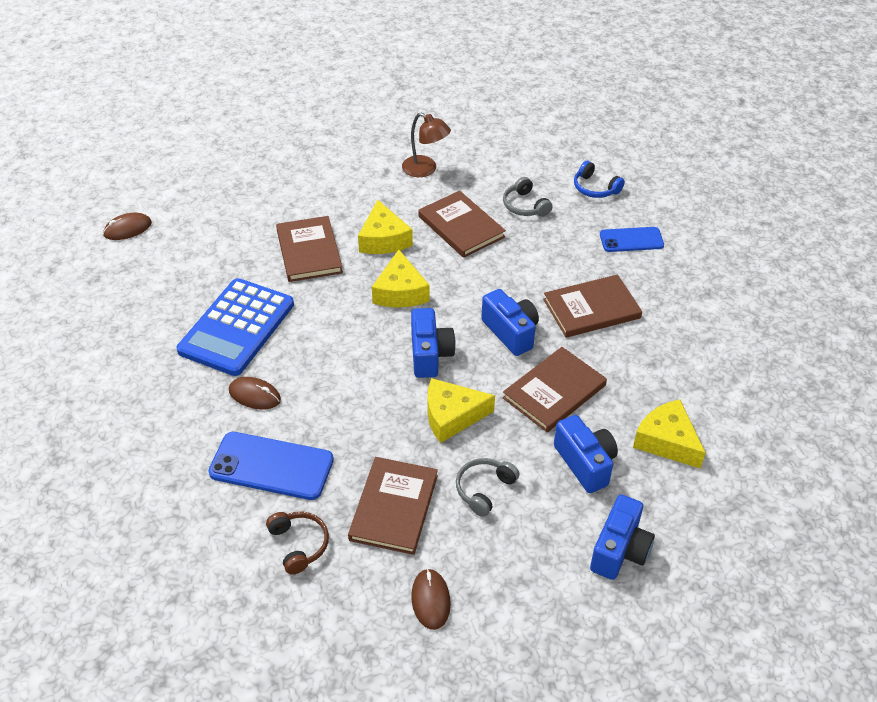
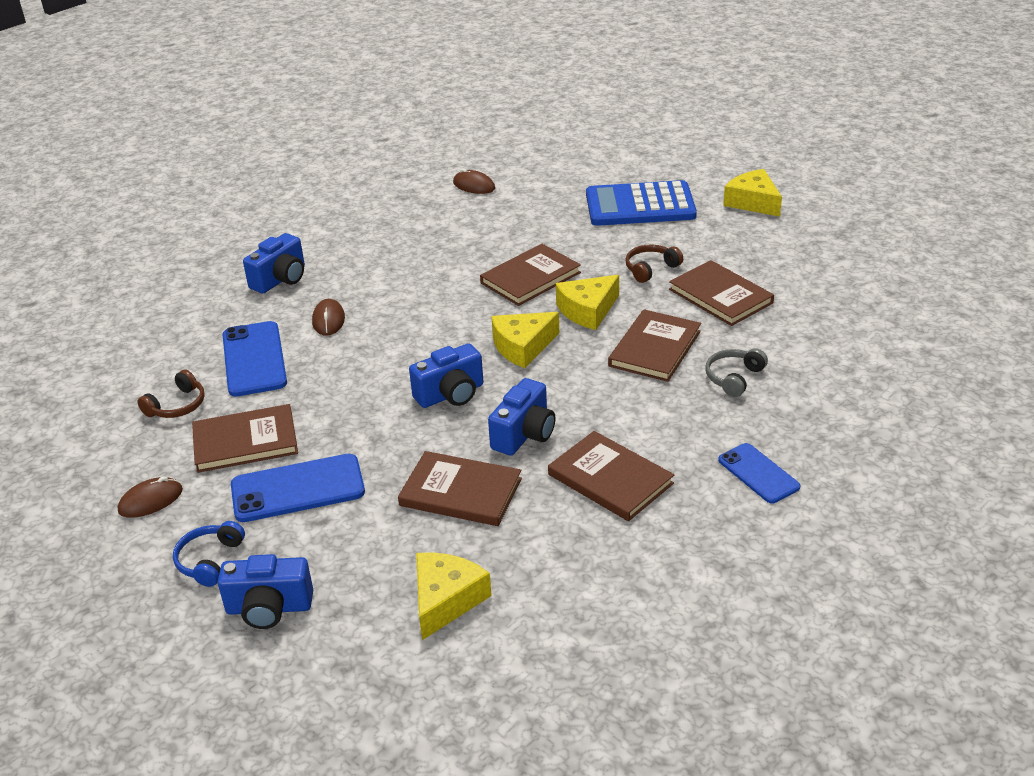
camera: 65 degrees right, 10 degrees down
(237, 327) = (401, 280): blue calculator -> blue calculator (640, 205)
(359, 186) = (651, 269): none -> brown headphones
(425, 169) = (720, 296): brown lamp -> brown book
(452, 416) = (379, 436): yellow cheese -> yellow cheese (753, 202)
(484, 489) = (298, 489): grey headphones -> blue phone
(585, 463) = (373, 546): blue camera -> blue camera (280, 279)
(595, 188) = (822, 417): blue headphones -> blue headphones (210, 560)

